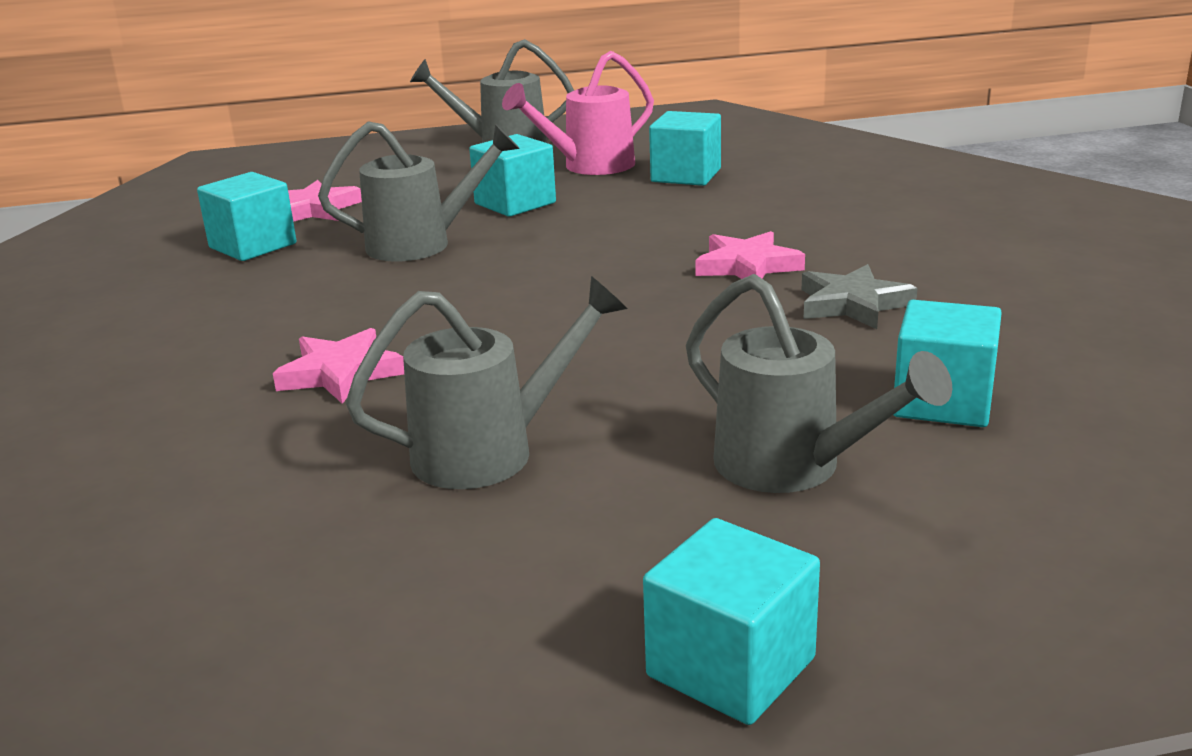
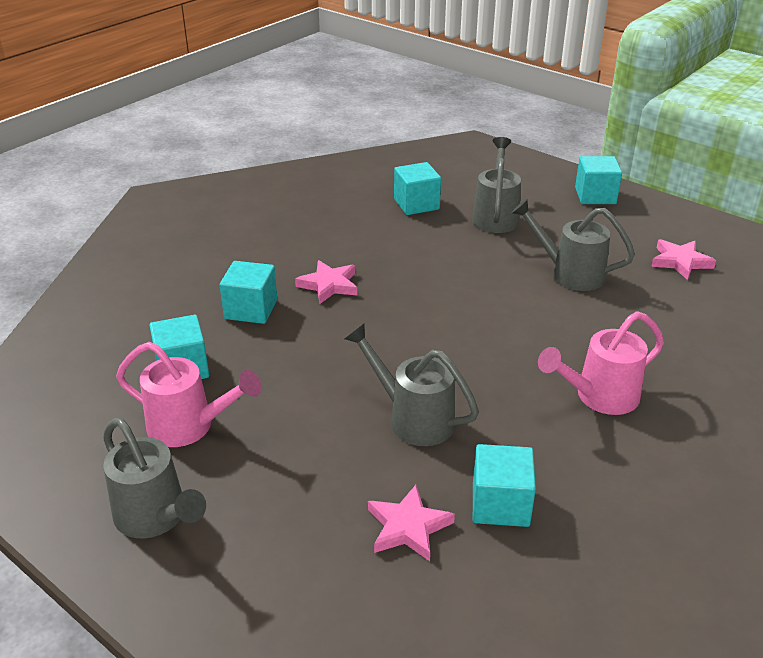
camera: 130 degrees left, 10 degrees up
(242, 344) = (599, 397): none -> pink watering can
(340, 373) = (576, 344): pink star -> pink star (680, 262)
(515, 203) = (303, 419): turquoise cube -> turquoise cube (251, 309)
(853, 304) = (347, 244): grey star -> none

